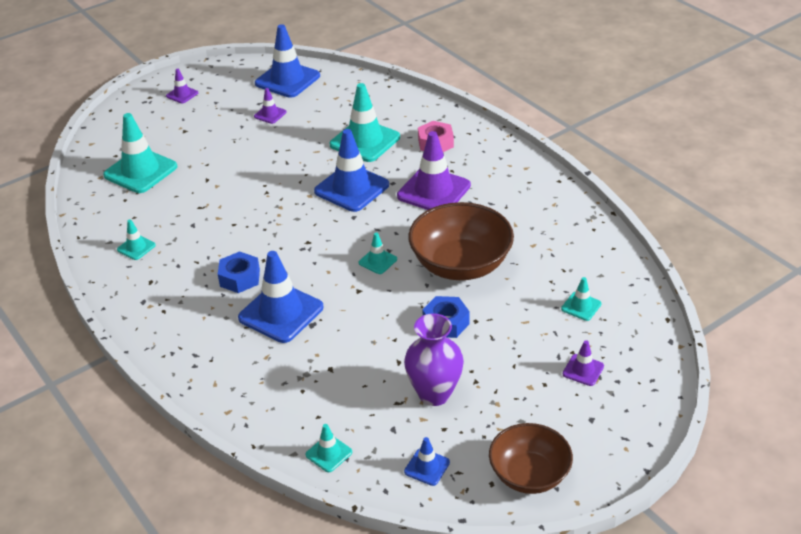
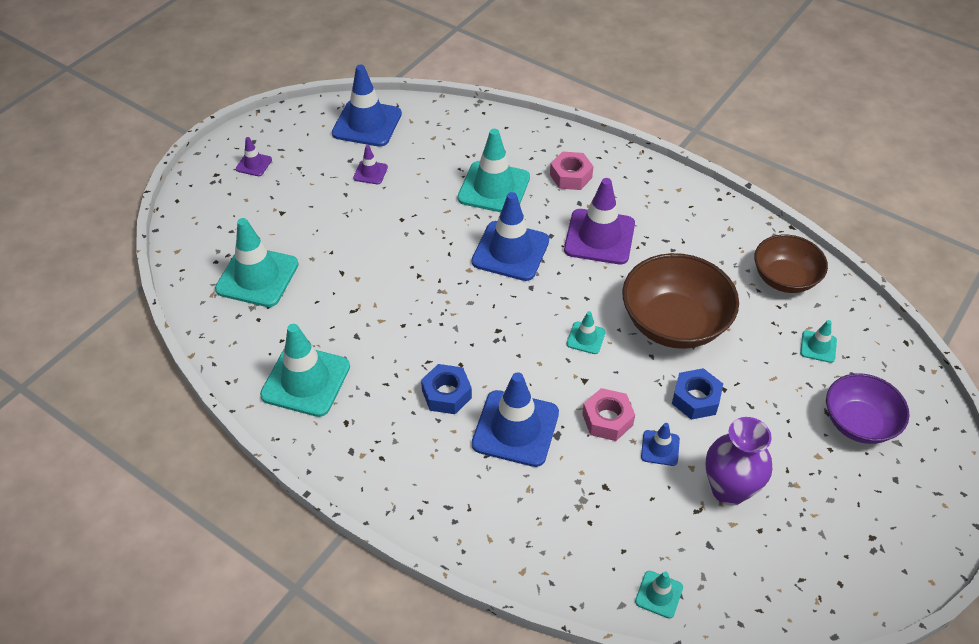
camera: 20 degrees left, 10 degrees up
(136, 247) = (306, 381): turquoise traffic cone -> turquoise traffic cone, size x2.09
(361, 322) = (607, 419): none -> pink nut
(427, 467) = (767, 582): blue traffic cone -> blue traffic cone (660, 448)
(529, 475) = (871, 562): brown bowl -> brown bowl (784, 278)
(583, 370) = (858, 423): purple traffic cone -> purple bowl

